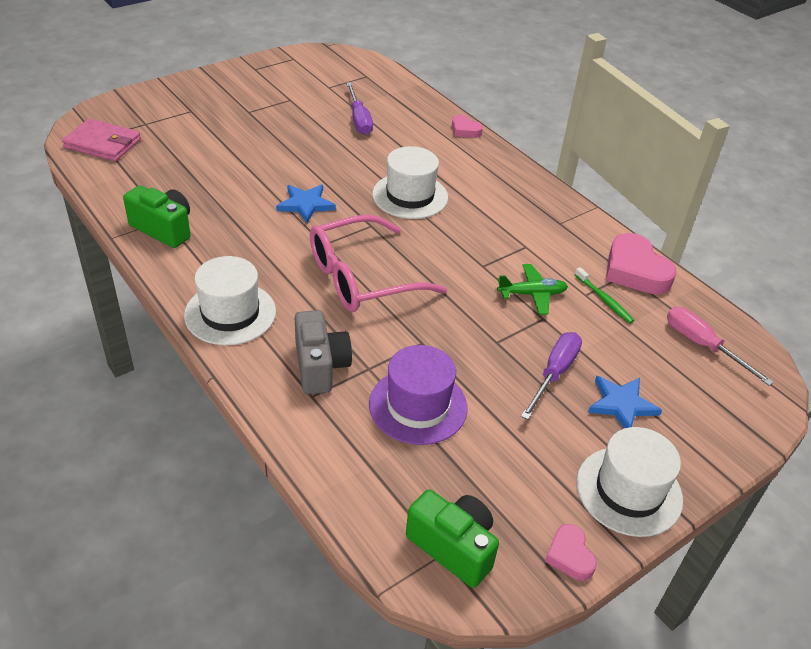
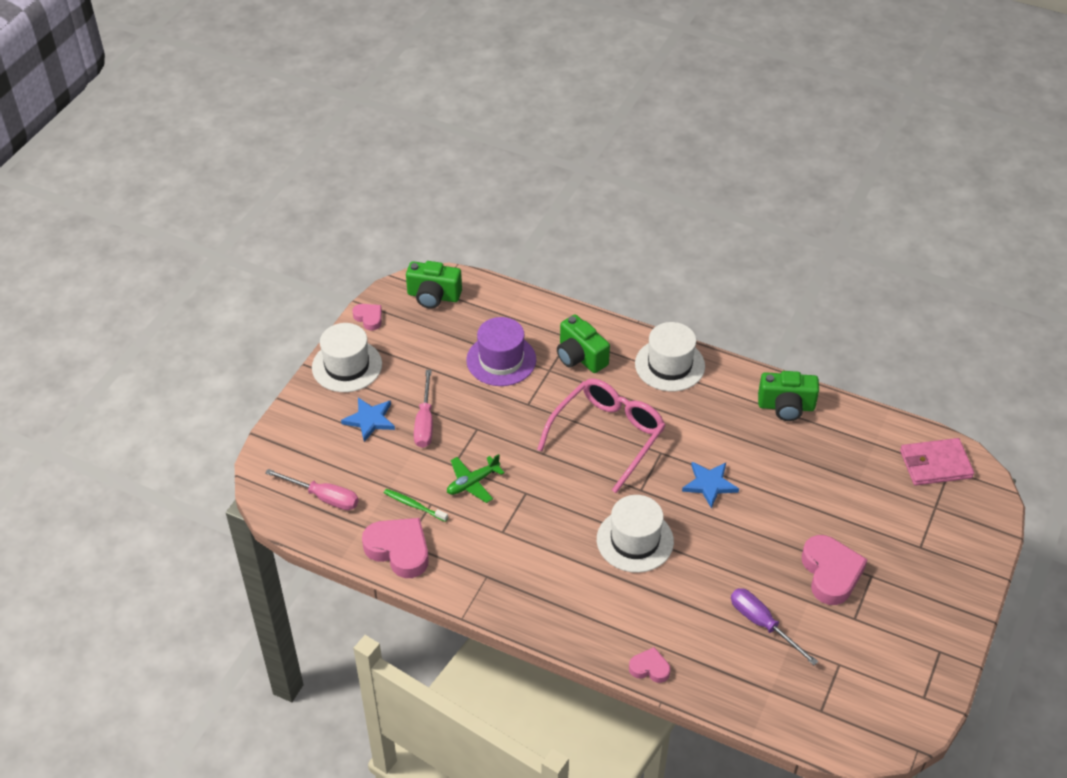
camera: 155 degrees right, 5 degrees up
(276, 123) = (831, 573): none -> pink heart
(320, 366) = (580, 357): grey camera -> green camera
(554, 374) = (425, 422): purple screwdriver -> pink screwdriver

